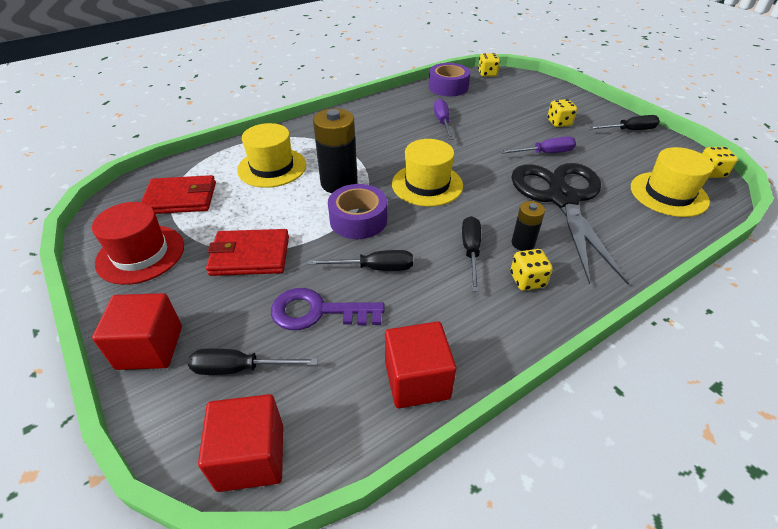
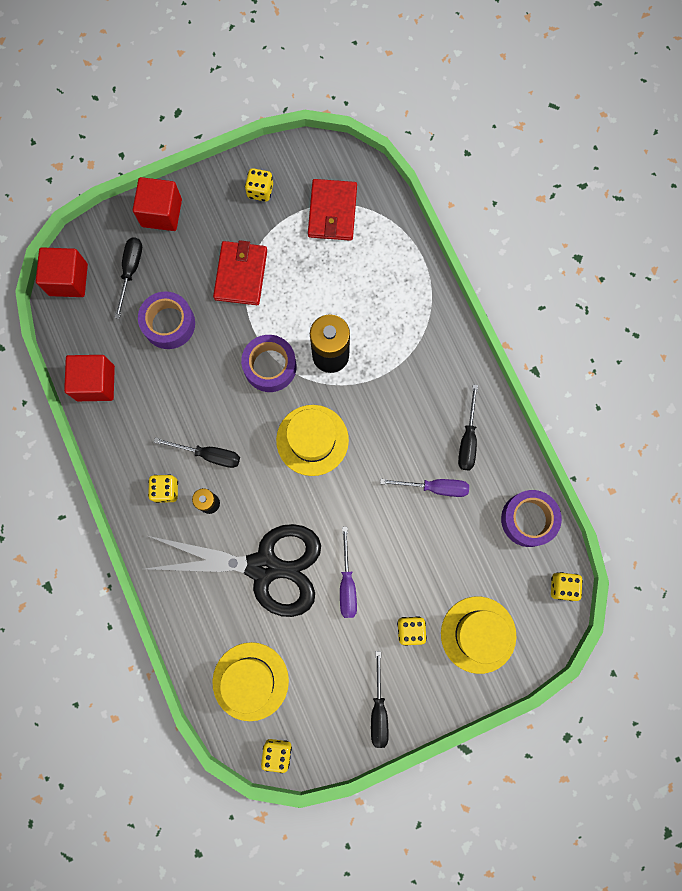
camera: 100 degrees right, 35 degrees up
(141, 254) = (260, 191): red hat -> yellow dice
(272, 167) = (370, 292): yellow hat -> yellow hat (478, 634)
(318, 312) = (169, 324): purple key -> purple tape
(374, 268) = (205, 371): black screwdriver -> black screwdriver (467, 439)

